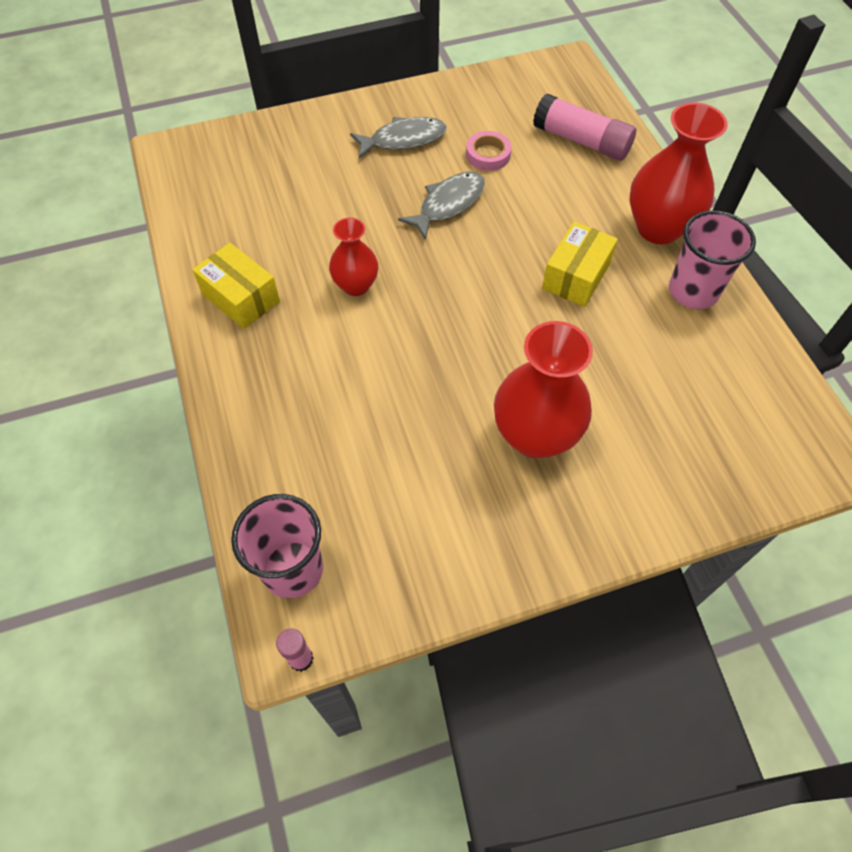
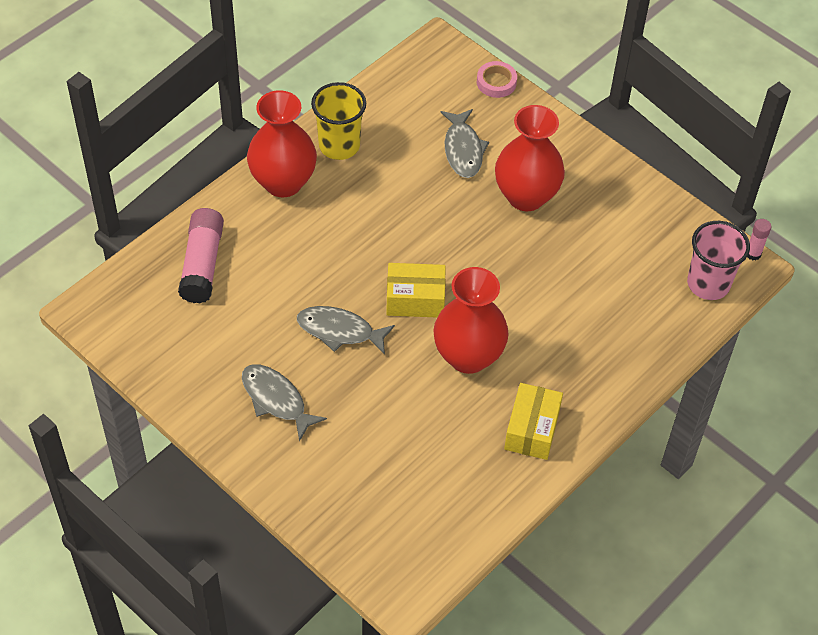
camera: 120 degrees left, 5 degrees down
(356, 285) = (468, 356): red vase -> red vase, size x1.70
(488, 155) = (260, 326): pink tape -> pink tape (496, 82)
(576, 276) = (368, 218): yellow box -> yellow box (415, 299)
(638, 404) = (463, 150): none -> grey fish
(693, 291) = (339, 145): pink cup -> yellow cup

